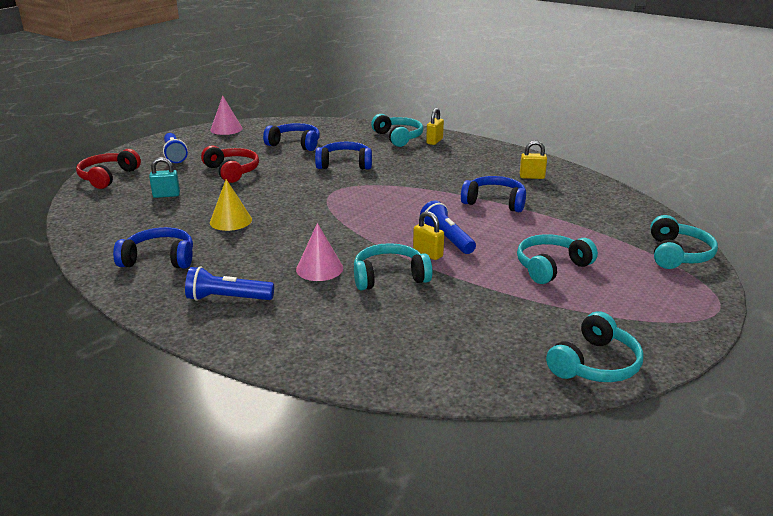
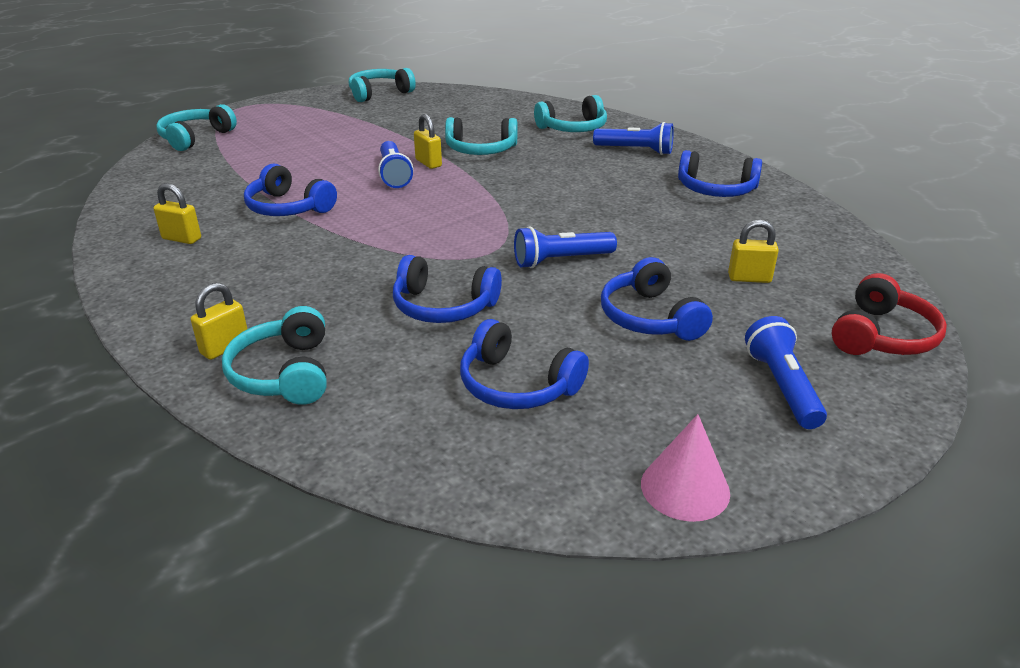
camera: 165 degrees left, 5 degrees up
(166, 195) = (749, 278): turquoise padlock -> yellow padlock
(231, 221) = (641, 224): yellow cone -> none
(232, 171) = (650, 317): red headphones -> blue headphones
(286, 191) = (561, 260): none -> blue flashlight
(319, 268) = (544, 163): pink cone -> none
(551, 267) = (325, 141): turquoise headphones -> turquoise headphones (573, 128)

